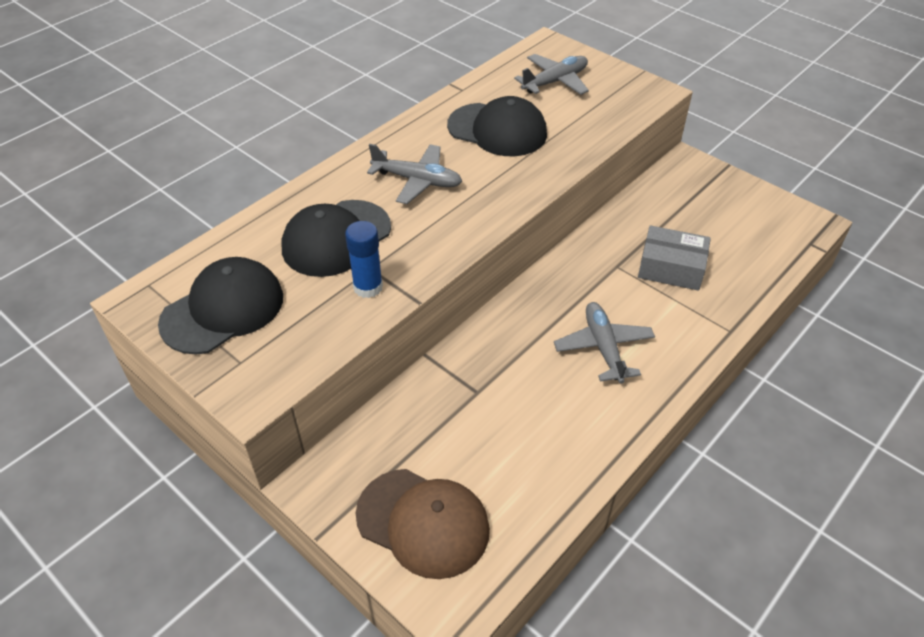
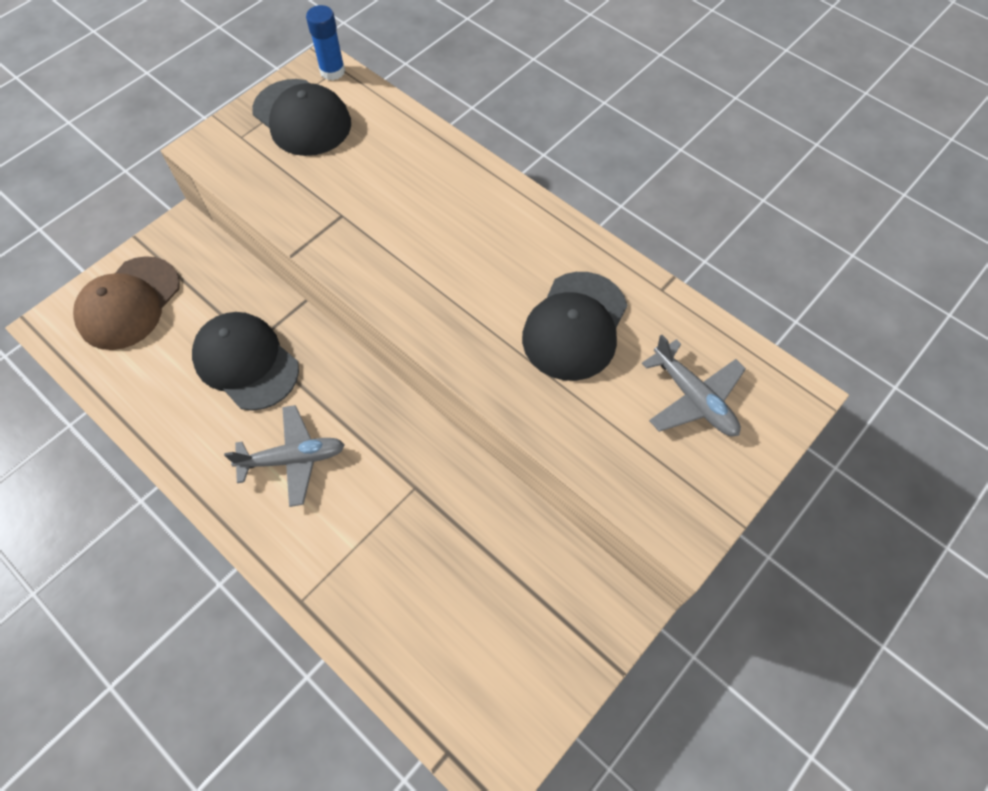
camera: 90 degrees right, 15 degrees up
(336, 238) = (387, 186): black cap -> black cap (246, 362)
(368, 287) = (316, 214): blue glue stick -> blue glue stick (332, 71)
(417, 181) = (475, 248): grey plane -> none
(671, 268) = (408, 549): grey box -> none

